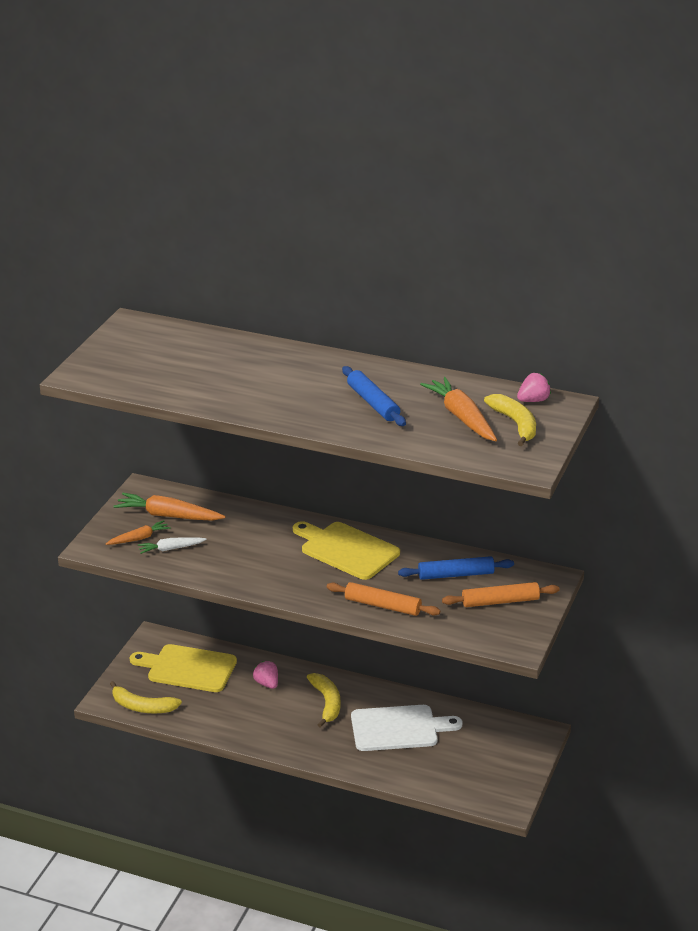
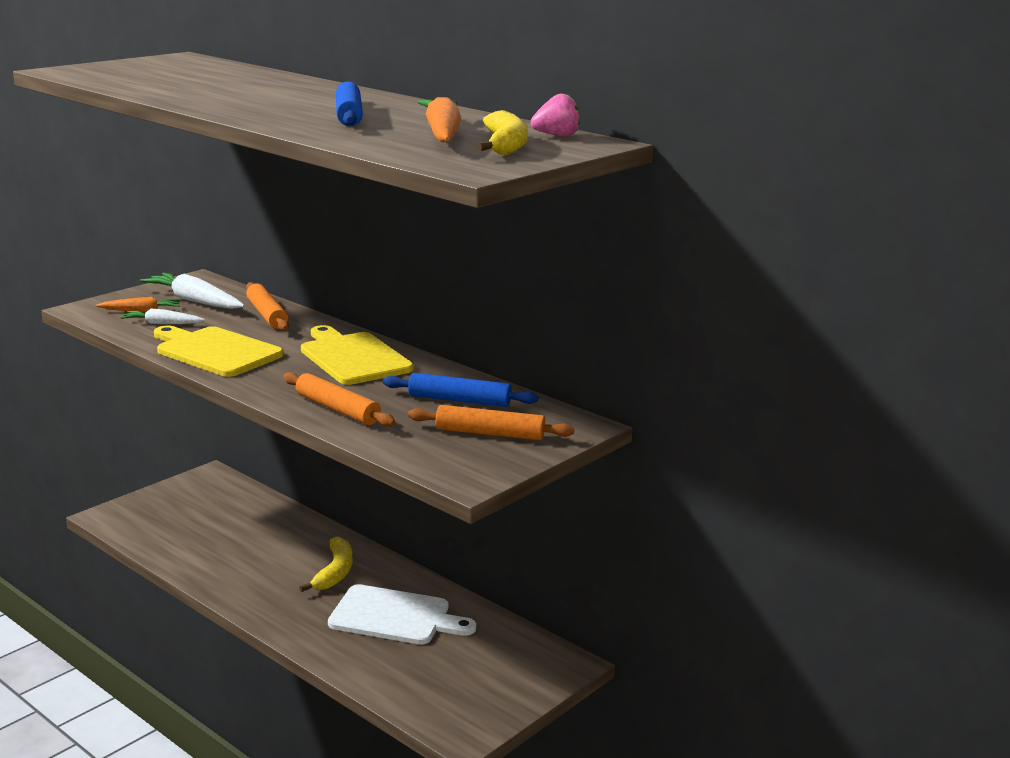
camera: 20 degrees right, 10 degrees down
(142, 707) = (135, 530): yellow banana -> none
(168, 516) = (194, 301): orange carrot -> white carrot
(188, 668) = (217, 508): yellow cutting board -> yellow cutting board (216, 351)
(240, 518) = (267, 315): none -> orange rolling pin
(267, 684) = (286, 539): pink strawberry -> none

